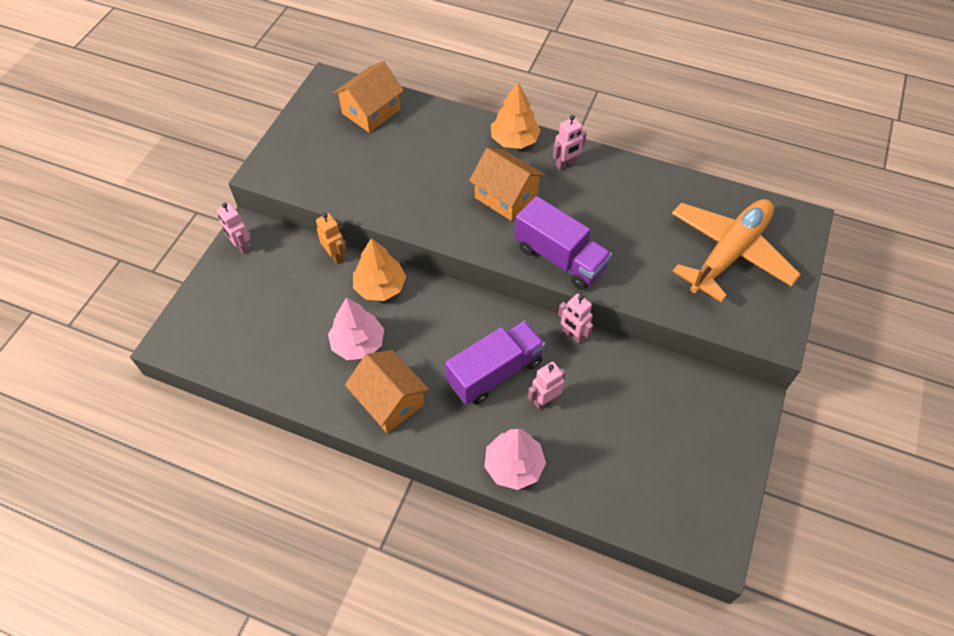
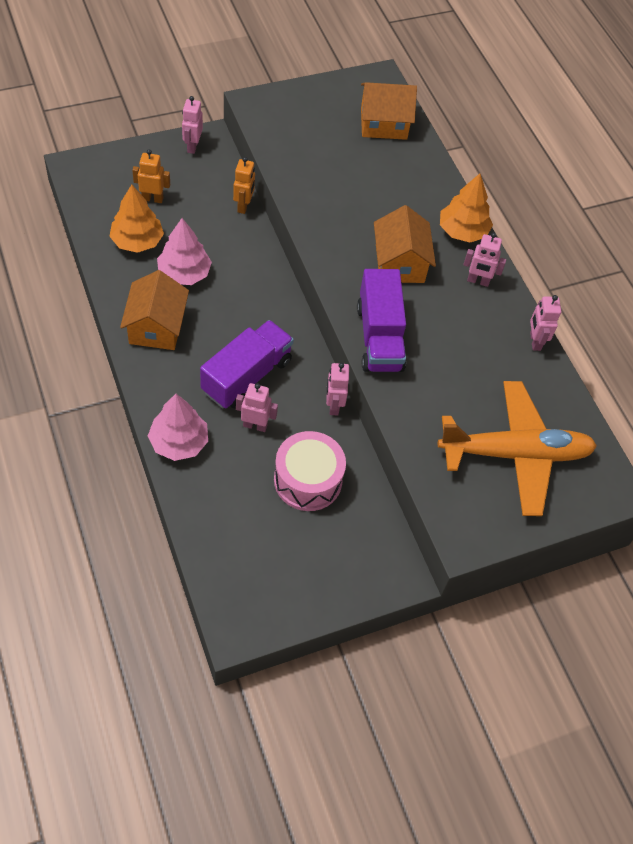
camera: 40 degrees right, 0 degrees up
(262, 311) = (152, 199): none -> orange robot
(380, 287) = (246, 252): orange tree -> orange tree (137, 241)
(495, 372) = (247, 376): purple truck -> purple truck turned 60 degrees counterclockwise
(623, 401) = (308, 480): none -> pink drum
(646, 172) = (535, 341): none -> pink robot

